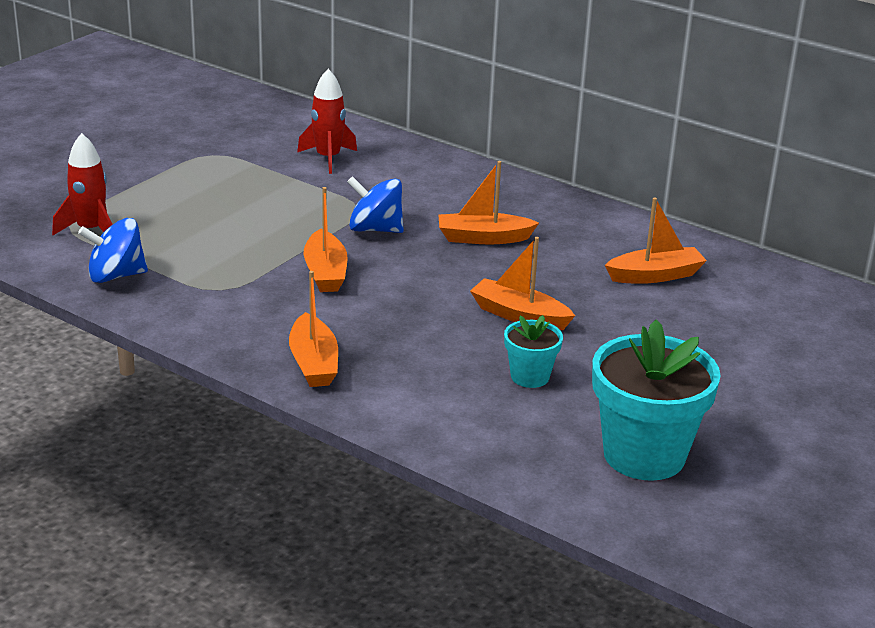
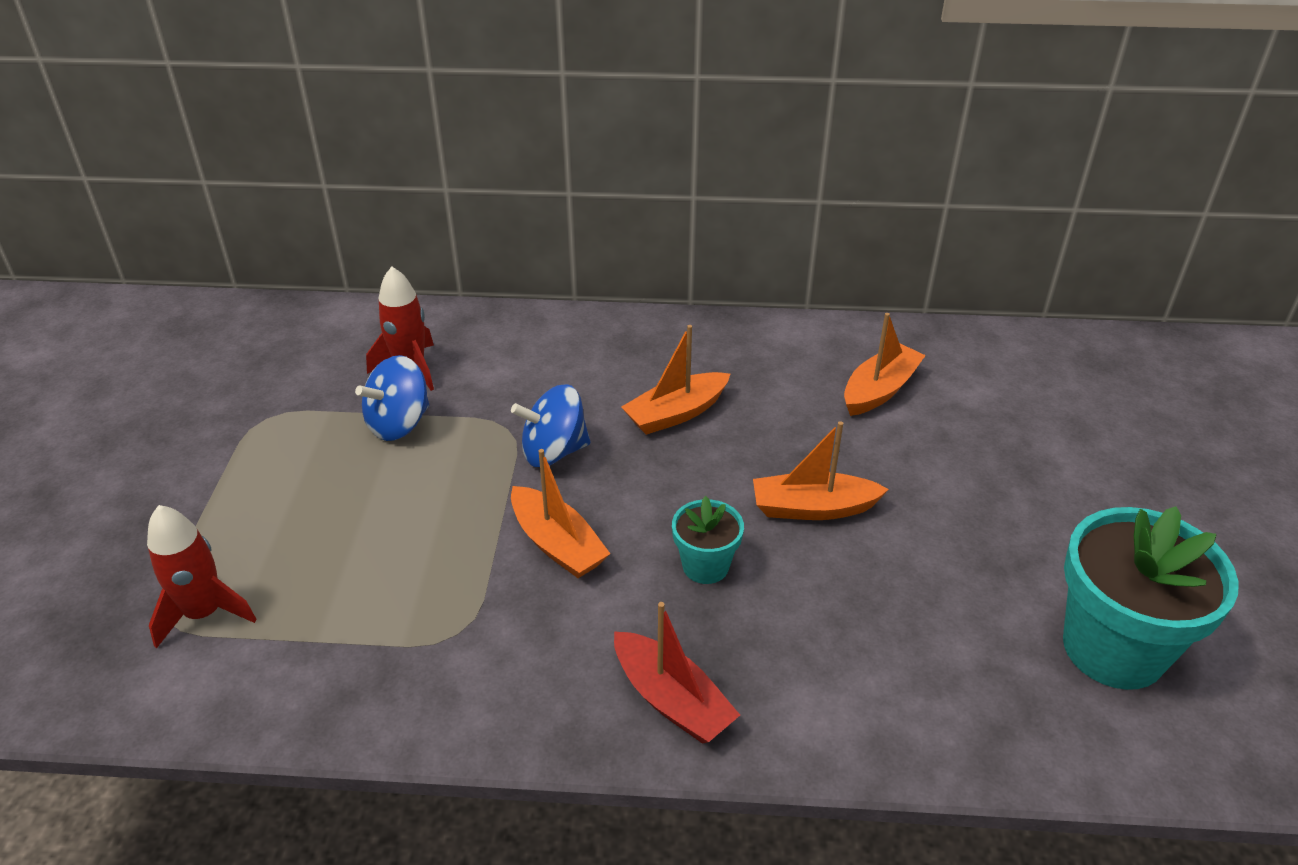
camera: 30 degrees left, 10 degrees up
(116, 276) = (303, 678): blue spinning top -> blue spinning top (399, 423)
(313, 363) = (671, 700): orange boat -> red boat
(530, 377) = (906, 593): turquoise flower pot -> turquoise flower pot (705, 566)

